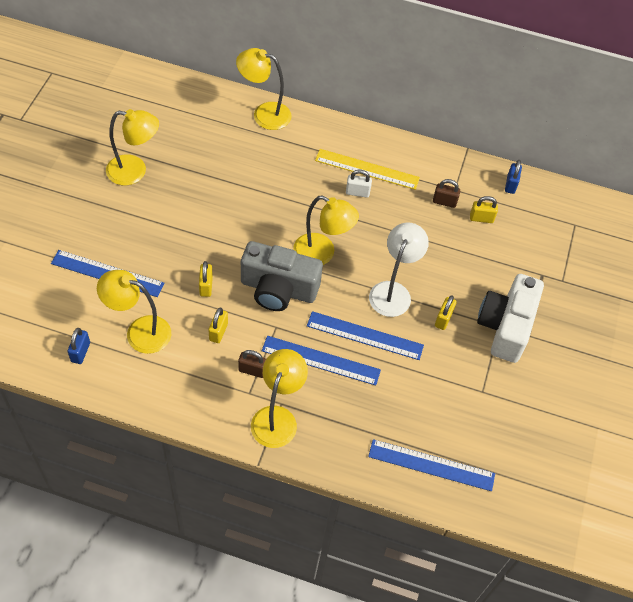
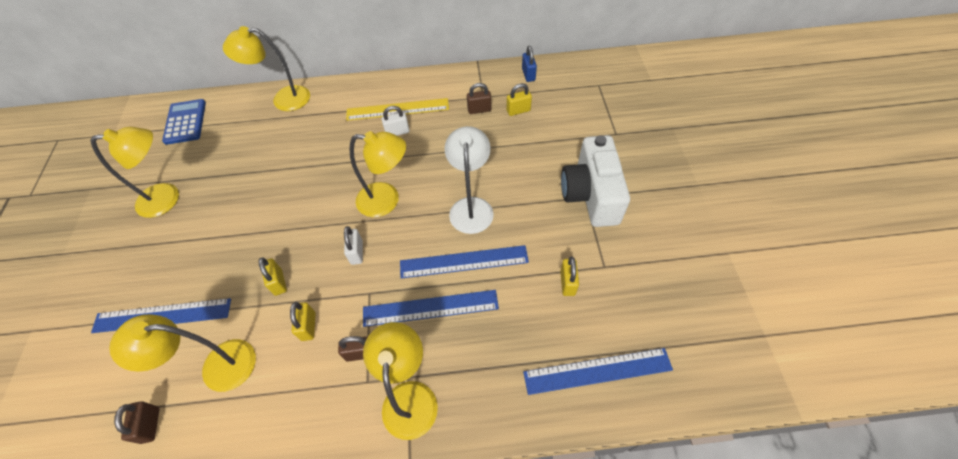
camera: 15 degrees left, 0 degrees up
(80, 352) = (150, 425): blue padlock -> brown padlock
(168, 101) = (185, 122): none -> blue calculator
(278, 289) = (357, 252): grey camera -> white padlock
(443, 319) = (531, 212): yellow padlock -> yellow padlock (567, 283)

